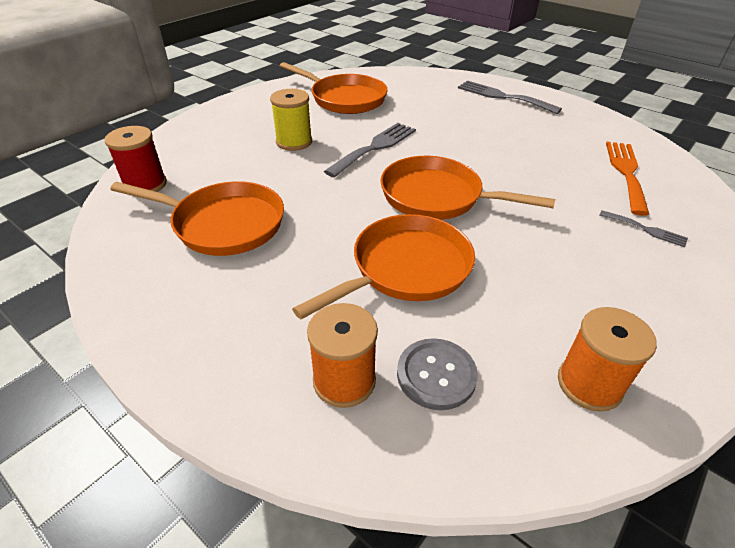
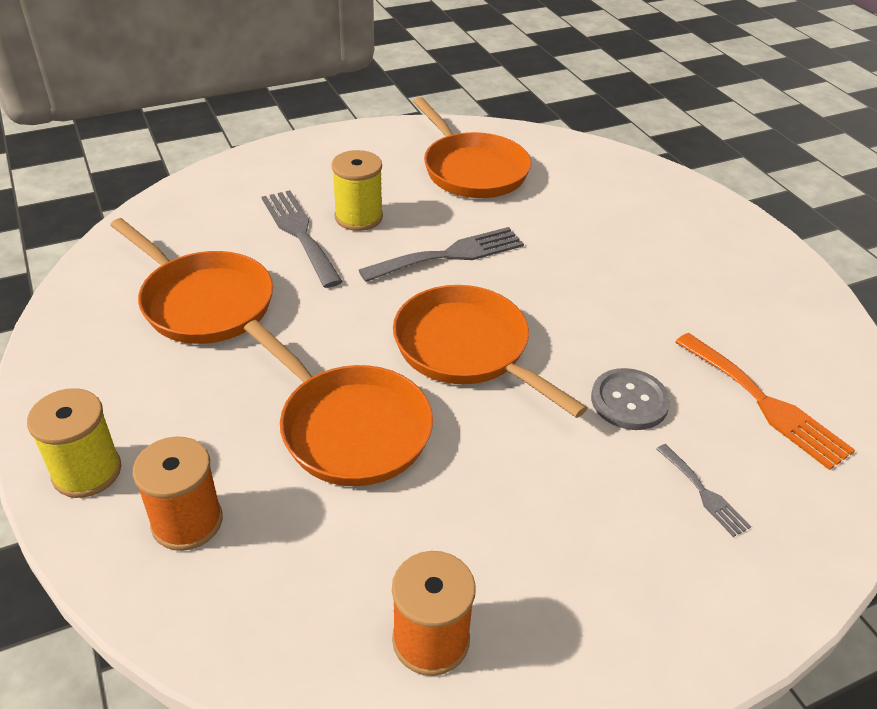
camera: 25 degrees right, 0 degrees up
(145, 184) = (160, 225): red spool -> none
(226, 378) = (87, 472): none -> yellow spool
(405, 269) = (349, 427): orange pan -> orange pan turned 60 degrees clockwise
(436, 375) = (279, 556): grey button -> grey button (629, 401)
(503, 97) = (699, 227): grey fork -> grey fork (299, 233)
(626, 173) = (765, 403): orange fork -> orange fork turned 105 degrees clockwise

